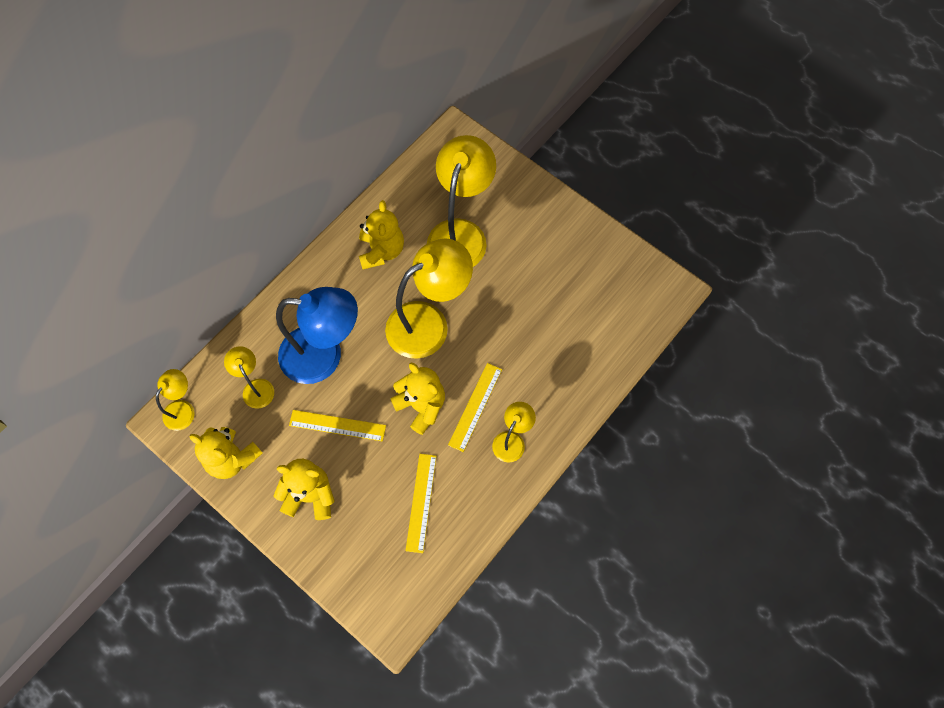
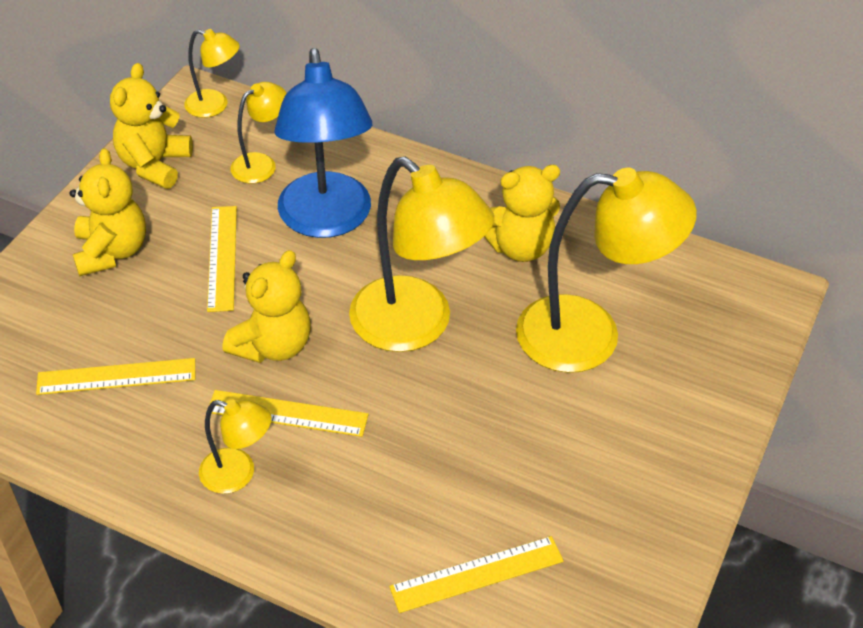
camera: 75 degrees right, 20 degrees down
(602, 332) = (477, 574): none -> yellow ruler

